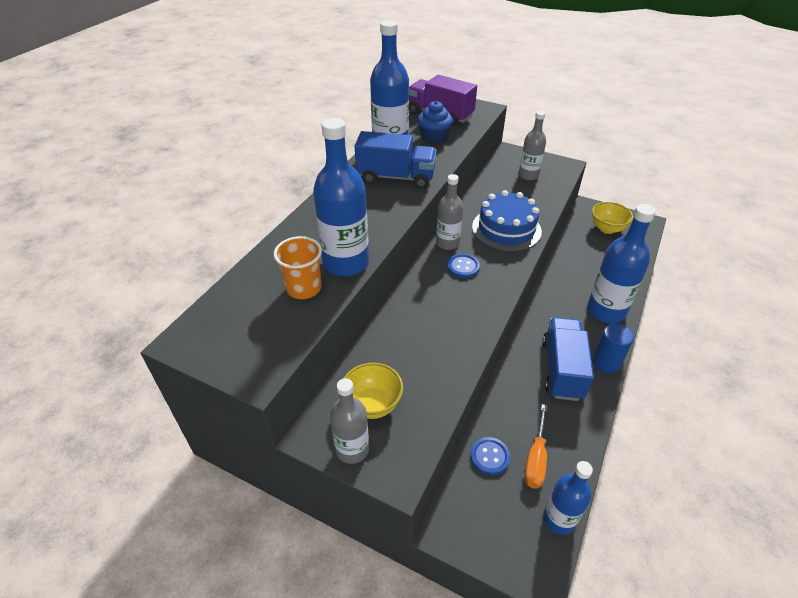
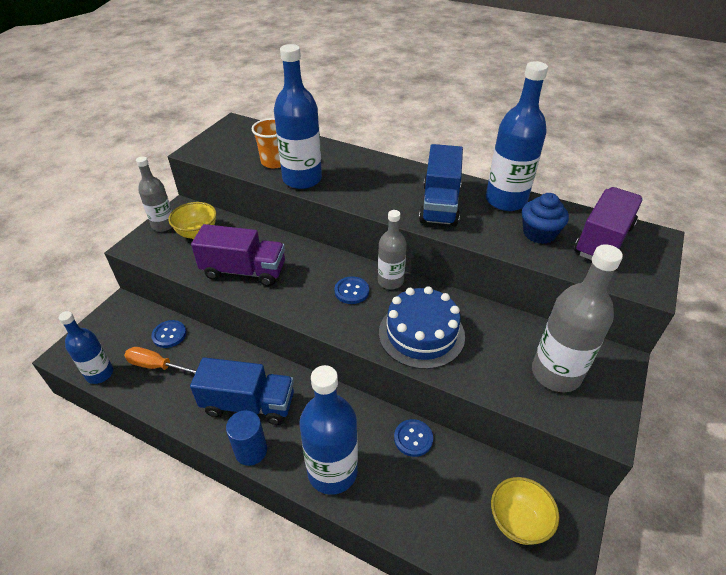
camera: 90 degrees right, 0 degrees up
(441, 347) = (244, 271): none -> purple truck
(528, 175) = (556, 373): grey bottle -> grey bottle, size x1.61
(564, 269) = (413, 438): none -> blue button

